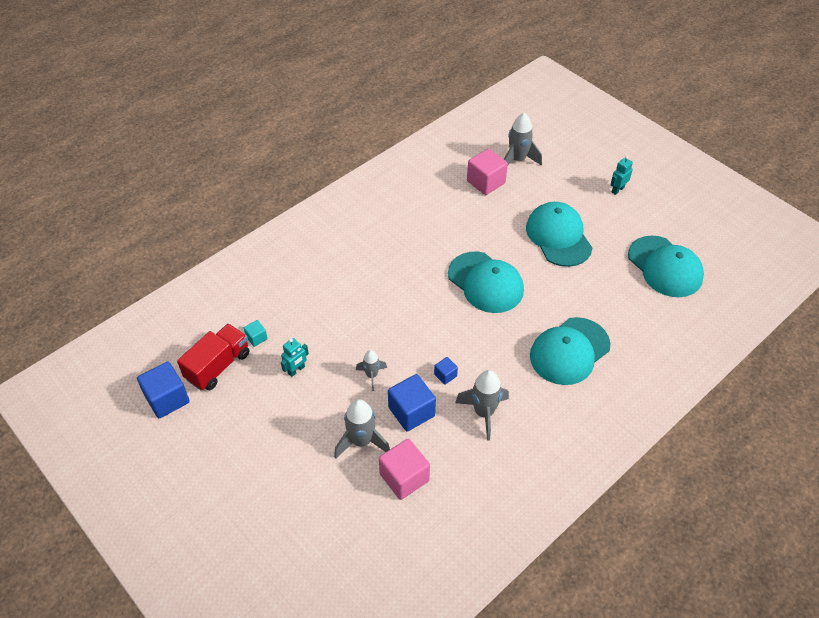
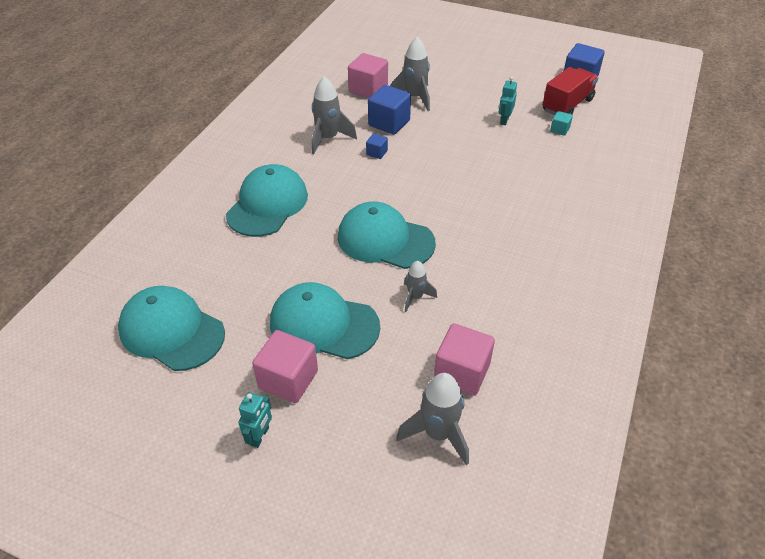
camera: 155 degrees right, 5 degrees down
(218, 366) = (567, 105): red truck -> red truck turned 150 degrees counterclockwise
(372, 375) = (439, 135): grey rocket -> grey rocket (415, 297)
(558, 236) = (323, 324): turquoise cap -> turquoise cap turned 150 degrees clockwise
(592, 212) = (288, 379): none -> pink cube

